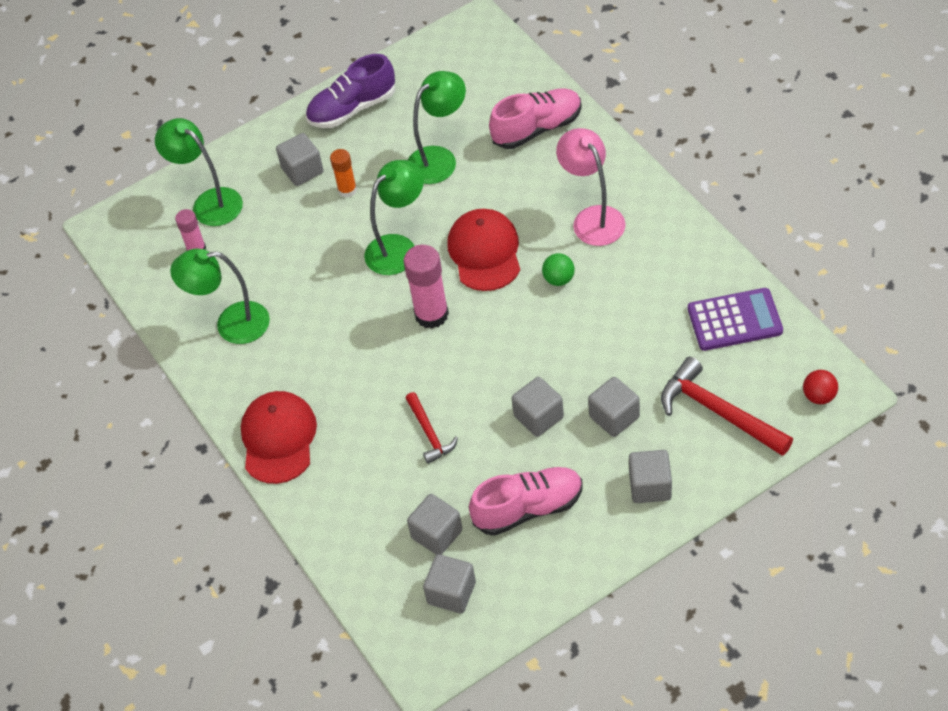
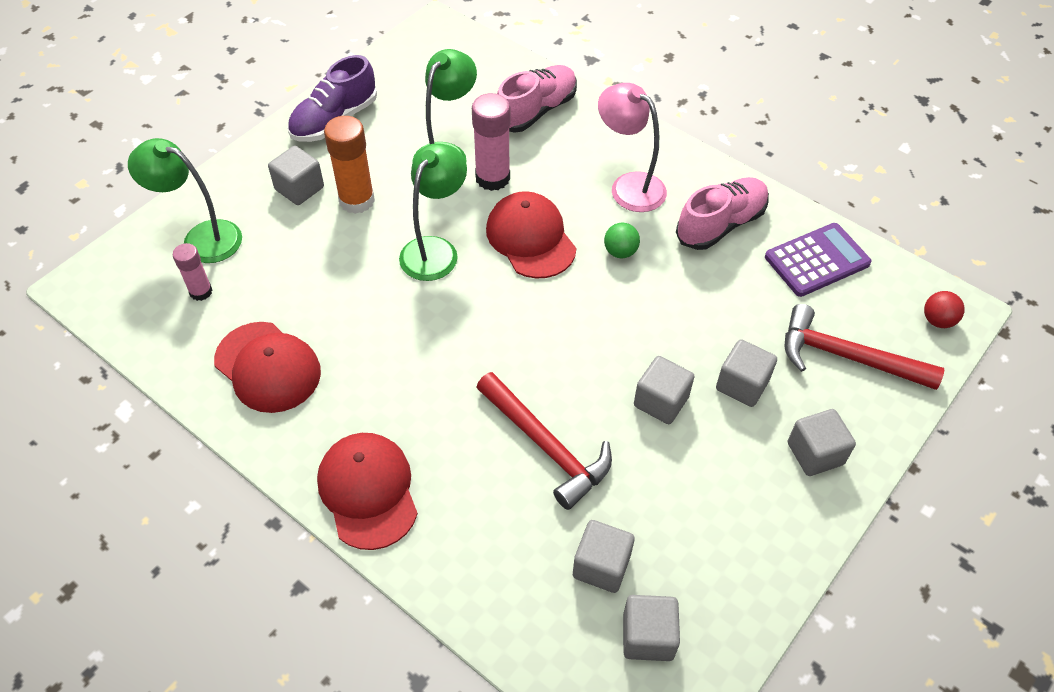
camera: 25 degrees left, 0 degrees up
(231, 324) = (267, 367): green lamp -> red cap
(347, 190) = (357, 200): orange glue stick -> orange glue stick, size x1.68
(429, 433) = (546, 446): red hammer -> red hammer, size x1.72
(431, 314) = (498, 313): pink glue stick -> pink glue stick (492, 178)
(528, 508) = (694, 509): pink shoe -> pink shoe (720, 224)

